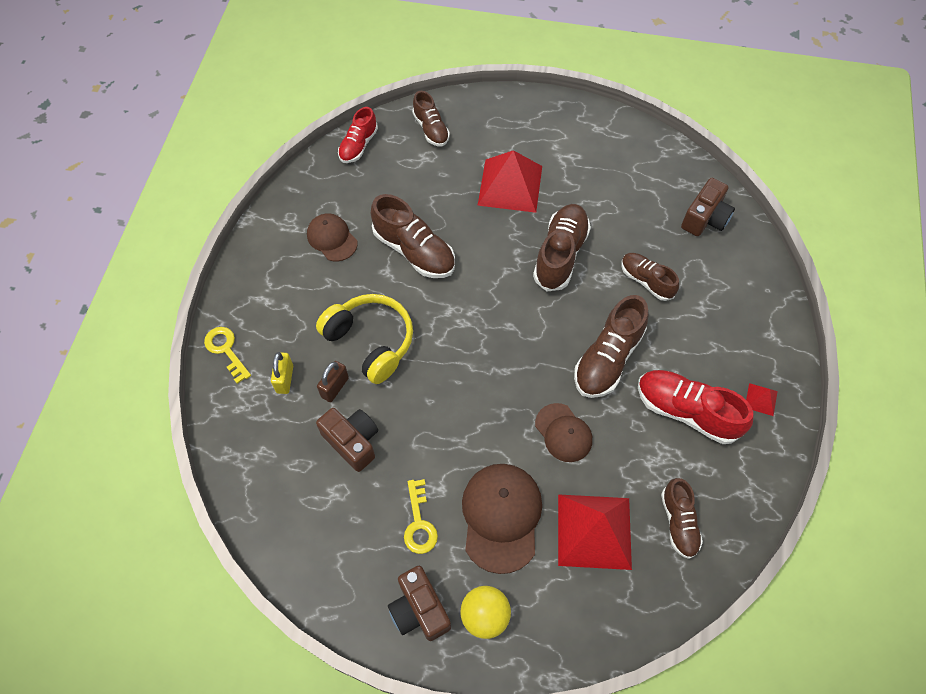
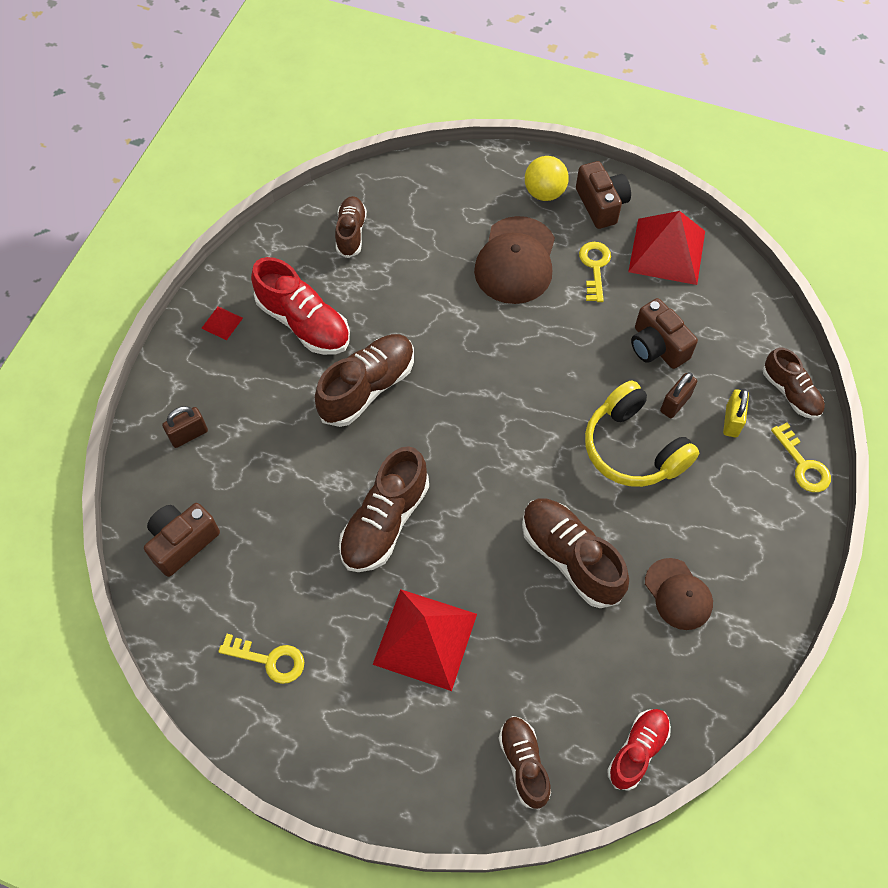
camera: 170 degrees left, 0 degrees up
(563, 433) = (437, 322): brown cap -> none
(594, 531) = (431, 237): red pyramid -> red pyramid (667, 251)
(612, 159) = (269, 660): none -> yellow key
(646, 281) = (291, 470): brown shoe -> brown shoe (790, 393)
(740, 295) = (189, 435): none -> brown padlock

